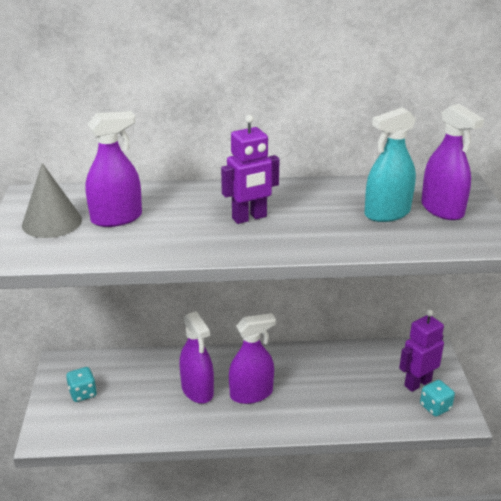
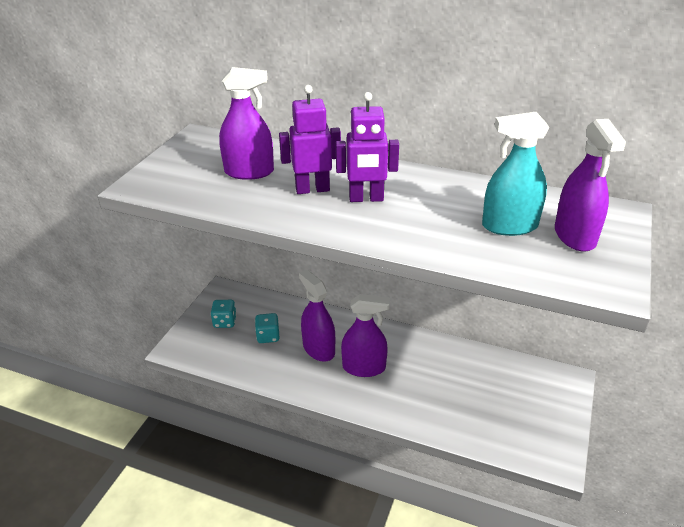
camera: 25 degrees right, 5 degrees up
(52, 222) = (195, 163): grey cone -> none
(197, 390) = (318, 349): purple spray bottle -> purple spray bottle turned 150 degrees clockwise
(417, 383) = (532, 410): purple robot -> purple robot (312, 189)
(435, 407) = (537, 440): turquoise dice -> turquoise dice (268, 336)

